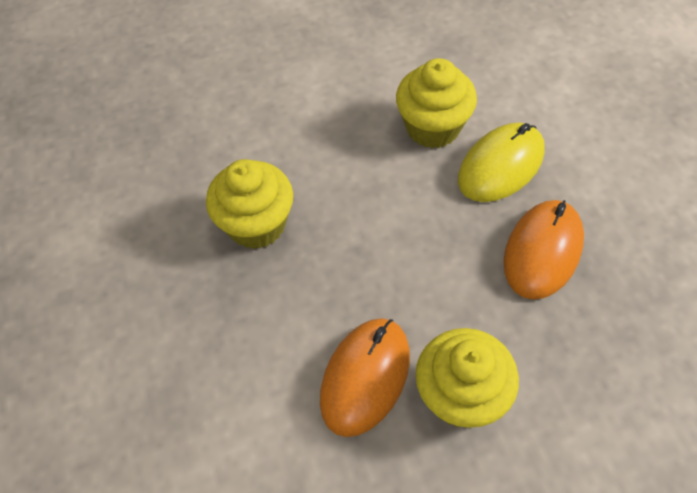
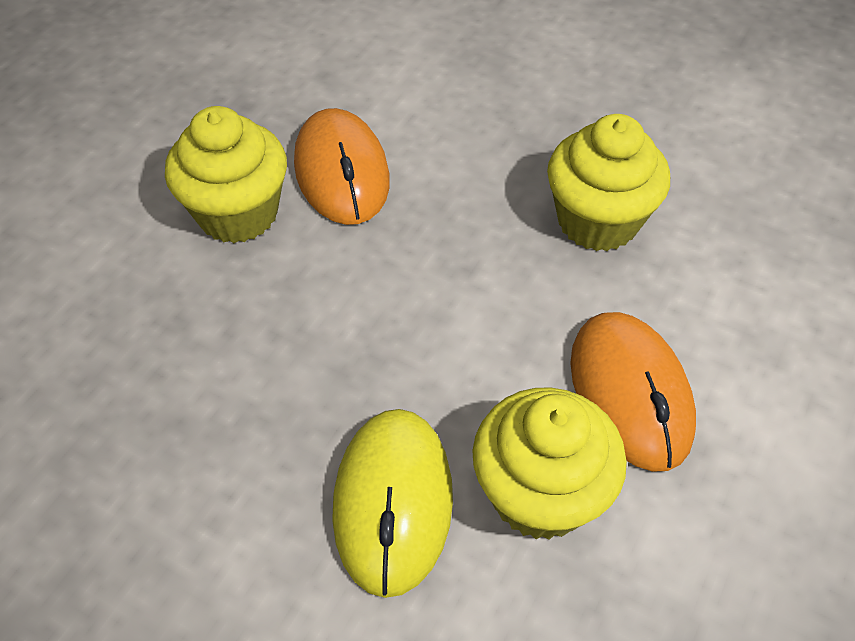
camera: 135 degrees right, 5 degrees down
(542, 251) = (249, 414): orange mouse -> orange mouse (630, 393)

